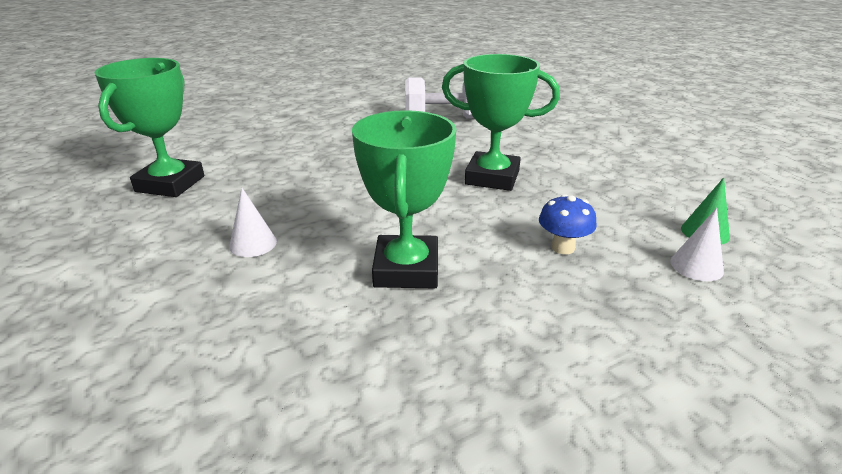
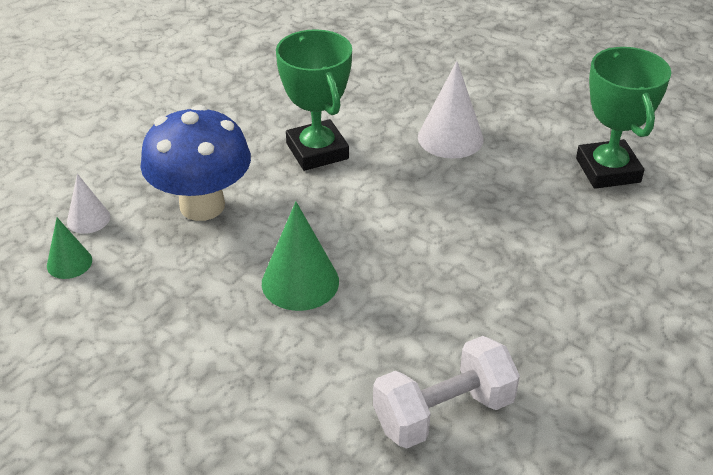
camera: 155 degrees right, 10 degrees up
(253, 244) = (450, 138): white cone -> white cone, size x1.70
(492, 177) = (300, 282): green trophy -> green cone
(562, 247) = (202, 206): blue mushroom -> blue mushroom, size x2.14

